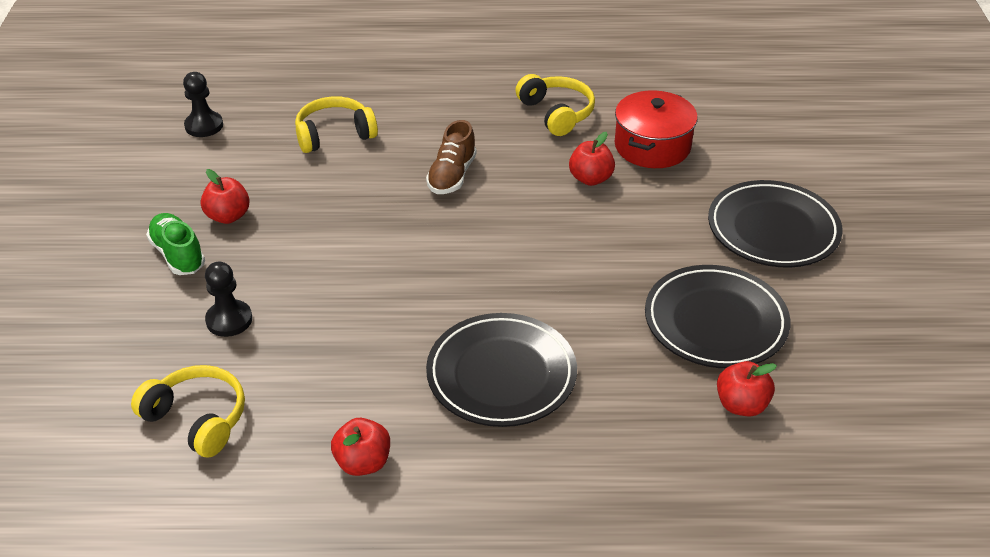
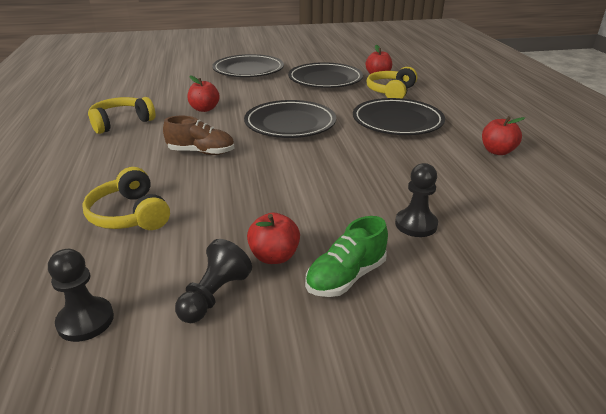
camera: 100 degrees left, 10 degrees down
(196, 182) = (214, 296): none -> black pawn
(197, 418) = (525, 217): yellow headphones -> yellow headphones (391, 92)
(519, 256) = (290, 124): none -> black plate
(652, 146) = (169, 95): red pot -> none

